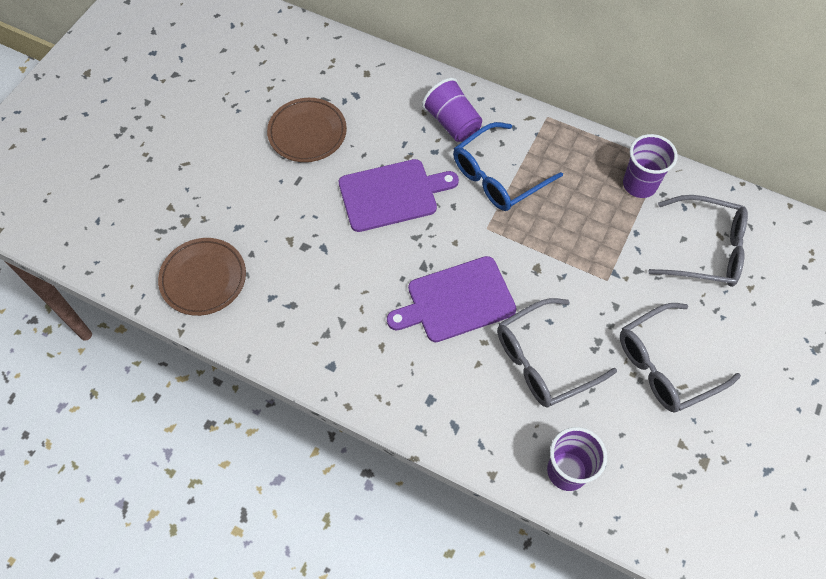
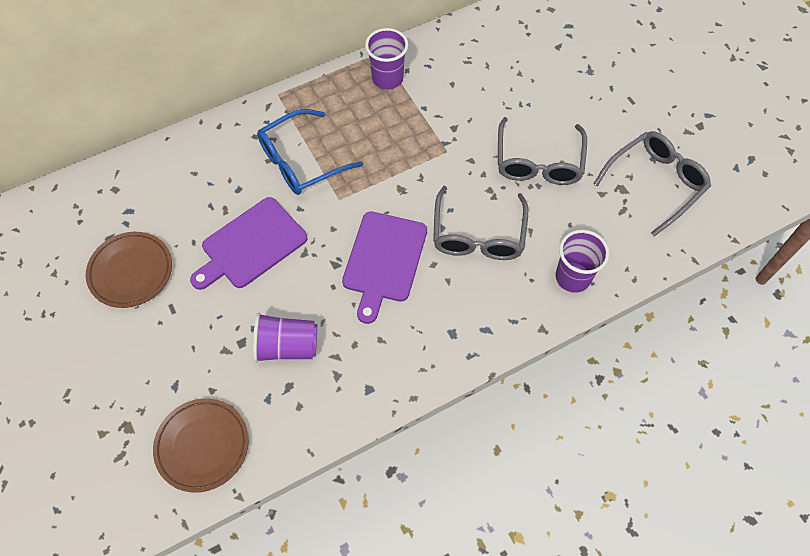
camera: 55 degrees left, 0 degrees up
(392, 194) = (251, 245): purple cutting board -> purple cutting board turned 150 degrees counterclockwise
(452, 123) = (223, 159): purple cup -> purple cup (287, 346)
(498, 176) = (300, 161): blue glasses -> blue glasses turned 60 degrees clockwise
(706, 249) = (471, 77): grey glasses -> grey glasses (655, 183)

